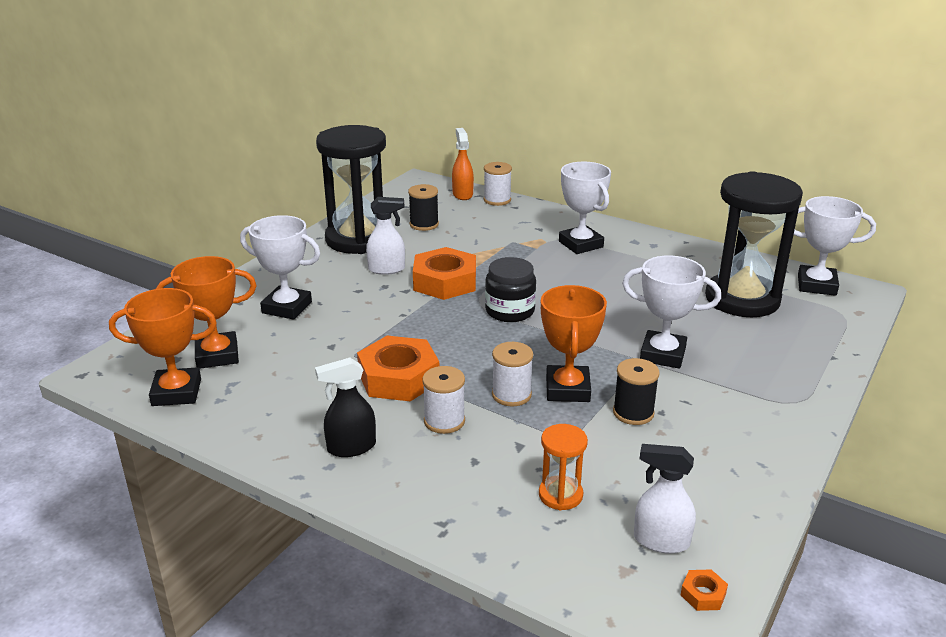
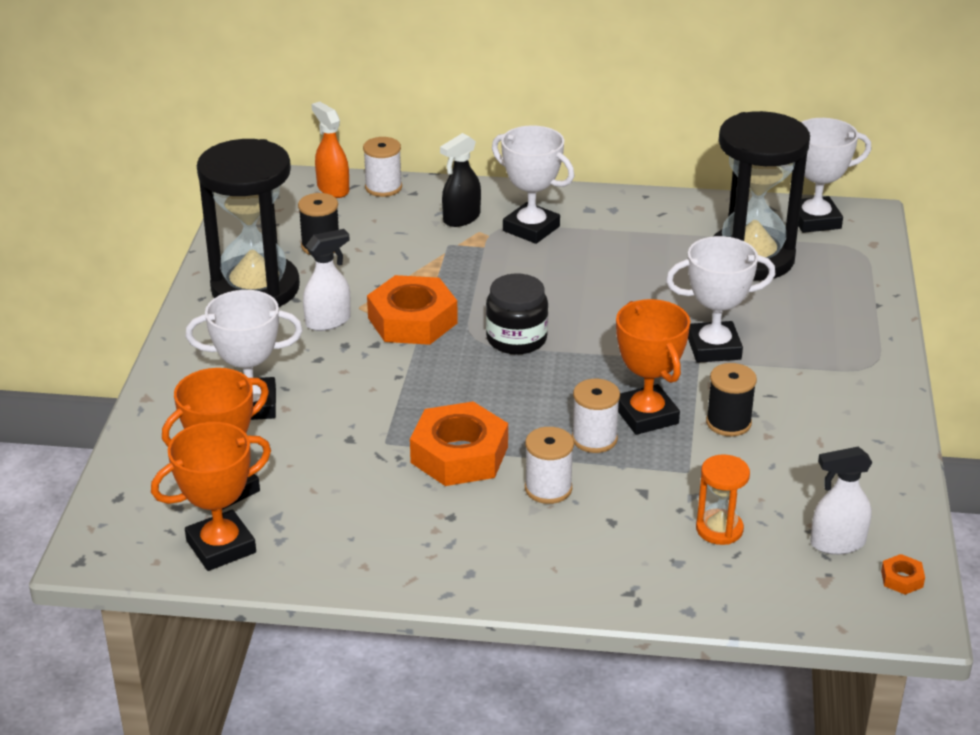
camera: 25 degrees left, 5 degrees up
(351, 447) = (475, 547): black spray bottle -> black spray bottle (461, 218)

